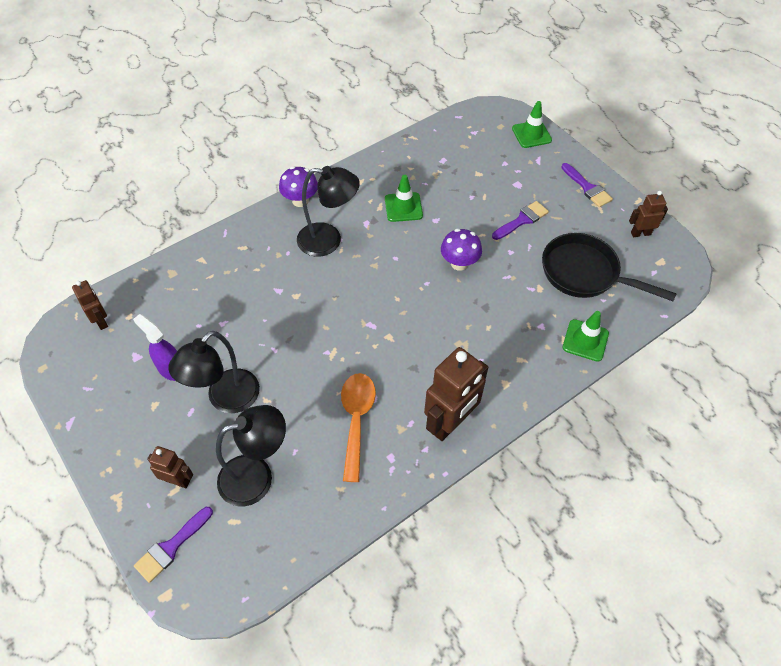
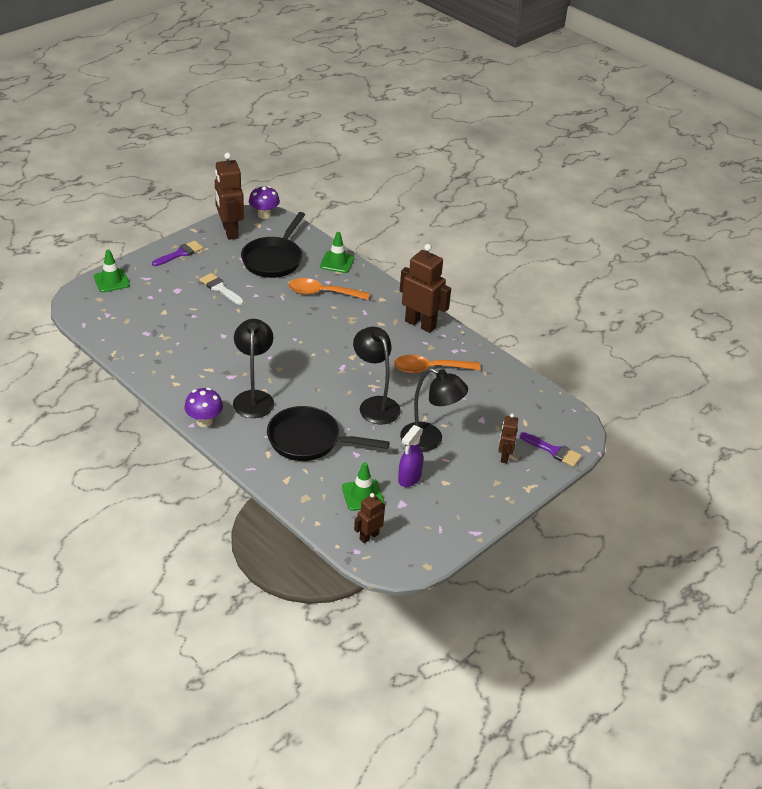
camera: 100 degrees left, 15 degrees down
(253, 283) = (309, 440): none -> black pan
(257, 476) = (488, 415): black lamp -> black lamp (375, 404)
(403, 207) = (209, 355): green traffic cone -> green traffic cone (362, 495)
(459, 263) = (271, 322): purple mushroom -> purple mushroom (264, 215)
(516, 318) = (322, 293): none -> orange spoon
(522, 220) = (220, 288): purple brush -> white brush
(640, 233) = (230, 231): brown robot -> brown robot, size x1.87

